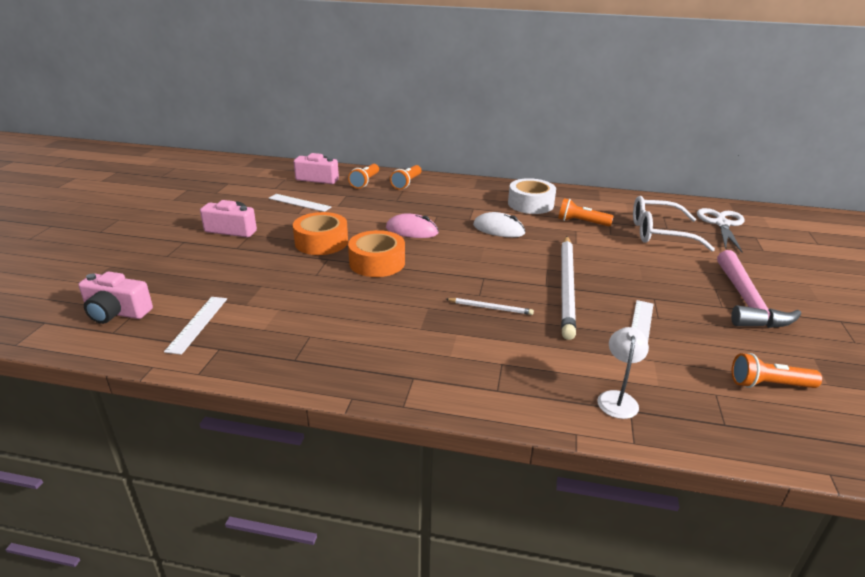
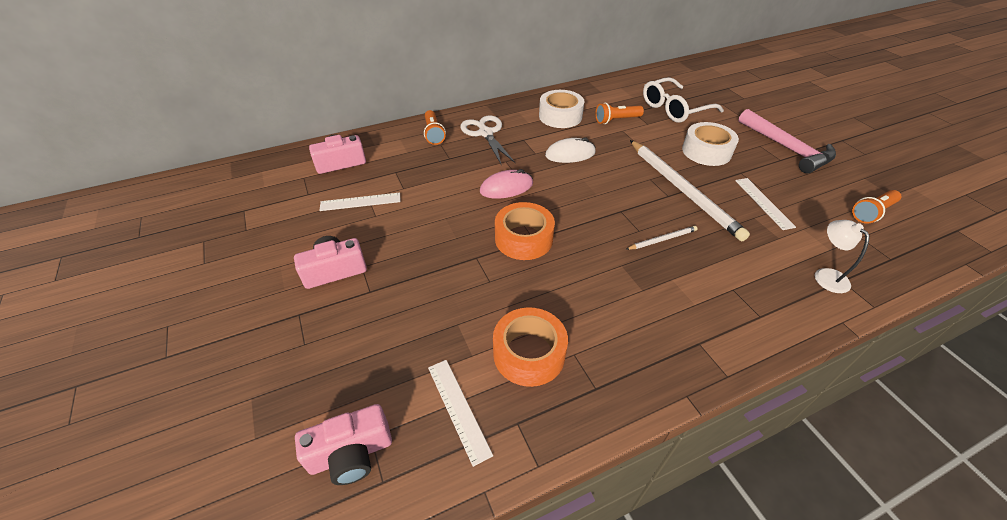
camera: 35 degrees left, 15 degrees up
(321, 242) = (445, 240): orange tape -> orange tape (529, 353)
(365, 182) = (393, 148): orange flashlight -> none
(641, 272) = (706, 151): none -> white tape
(721, 224) = (697, 84): white scissors -> white scissors (485, 133)

